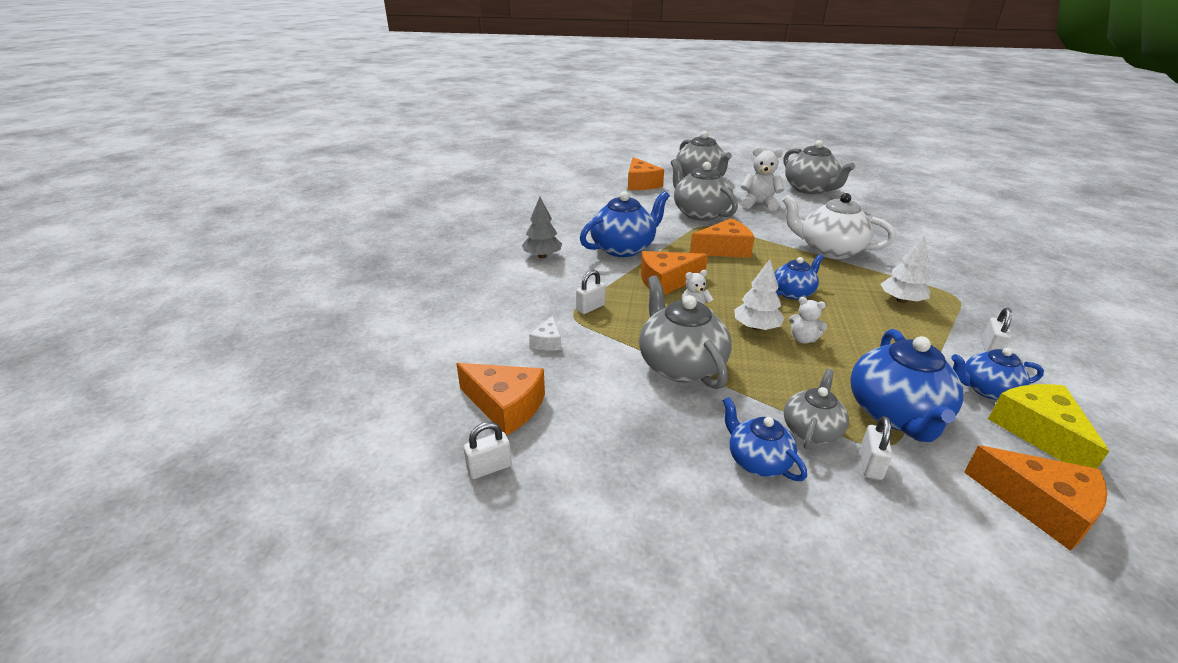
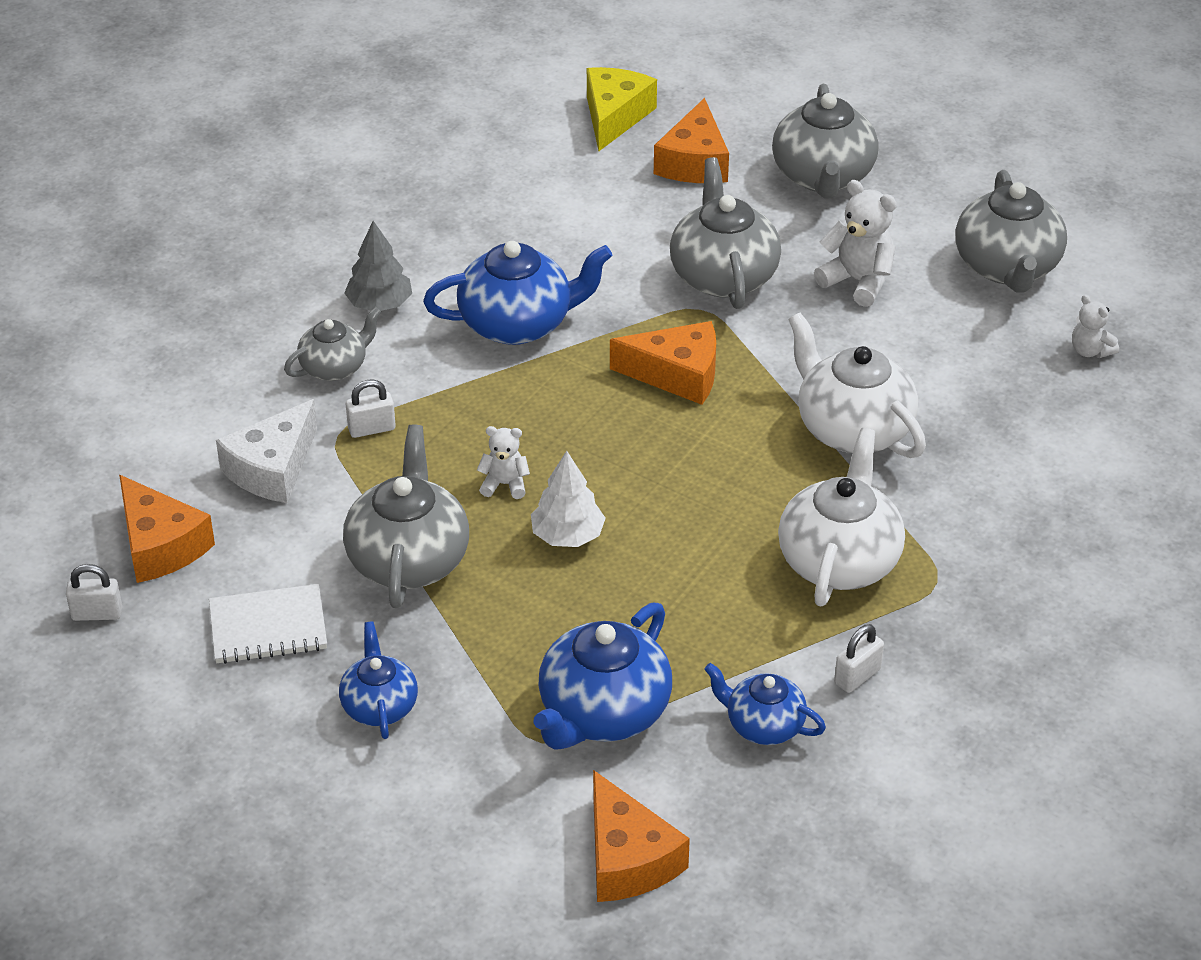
camera: 25 degrees right, 10 degrees up
(547, 342) = (272, 469): white cheese -> white cheese, size x1.89
(628, 434) = (268, 627): none -> white notebook
(666, 281) = (521, 414): orange cheese -> none
(793, 293) = (689, 494): blue teapot -> none
(803, 339) = (611, 575): white teddy bear -> white teddy bear (1090, 351)
(811, 430) = (478, 694): grey teapot -> grey teapot (334, 367)
(870, 464) = (499, 754): white padlock -> none
(901, 300) = (839, 560): white tree -> white teapot
(1038, 432) = (748, 793): yellow cheese -> yellow cheese (615, 116)

